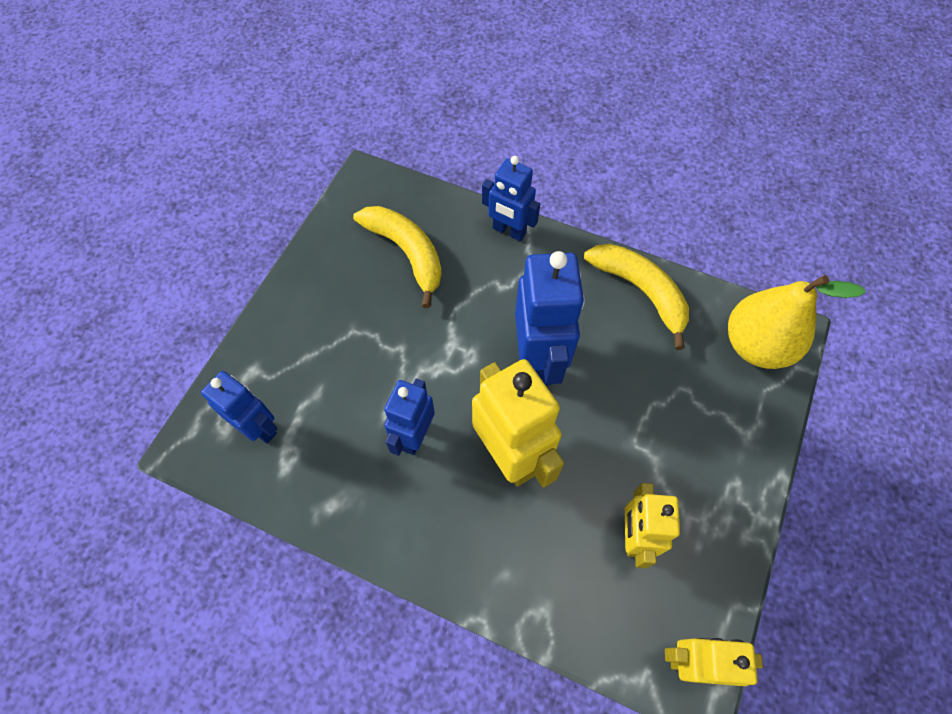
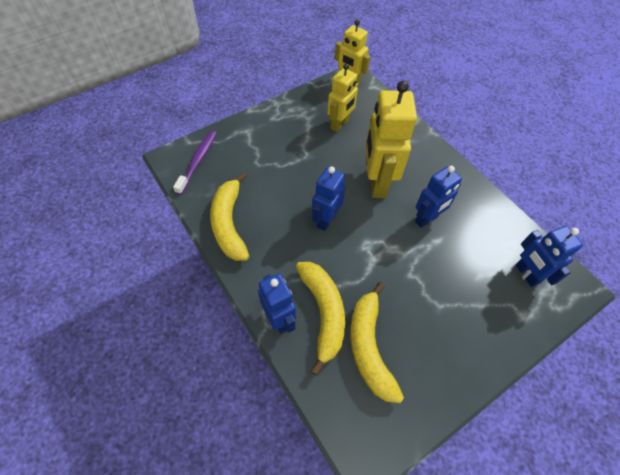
camera: 150 degrees left, 5 degrees down
(470, 258) = (323, 313): none -> yellow banana
(538, 359) = (326, 219): blue robot -> blue robot, size x0.63
(756, 345) = (198, 161): yellow pear -> purple toothbrush

